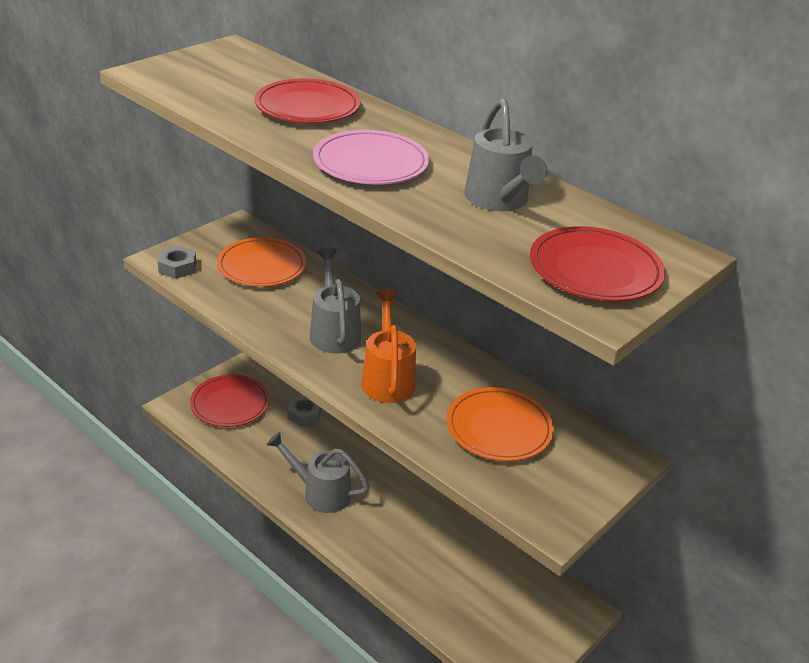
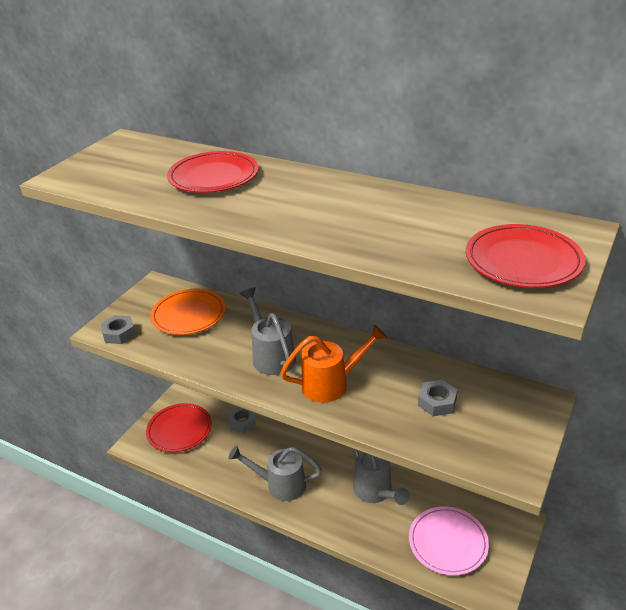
camera: 10 degrees left, 0 degrees up
(370, 163) = (292, 213): pink plate -> pink plate (448, 542)
(387, 378) = (331, 384): orange watering can -> orange watering can turned 90 degrees clockwise
(499, 200) = (412, 220): grey watering can -> grey watering can (375, 492)
(499, 428) = (437, 402): orange plate -> grey nut

